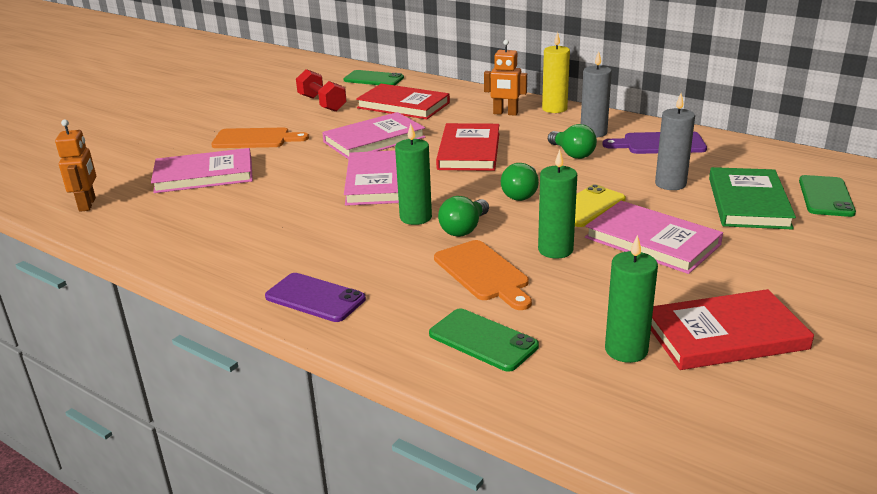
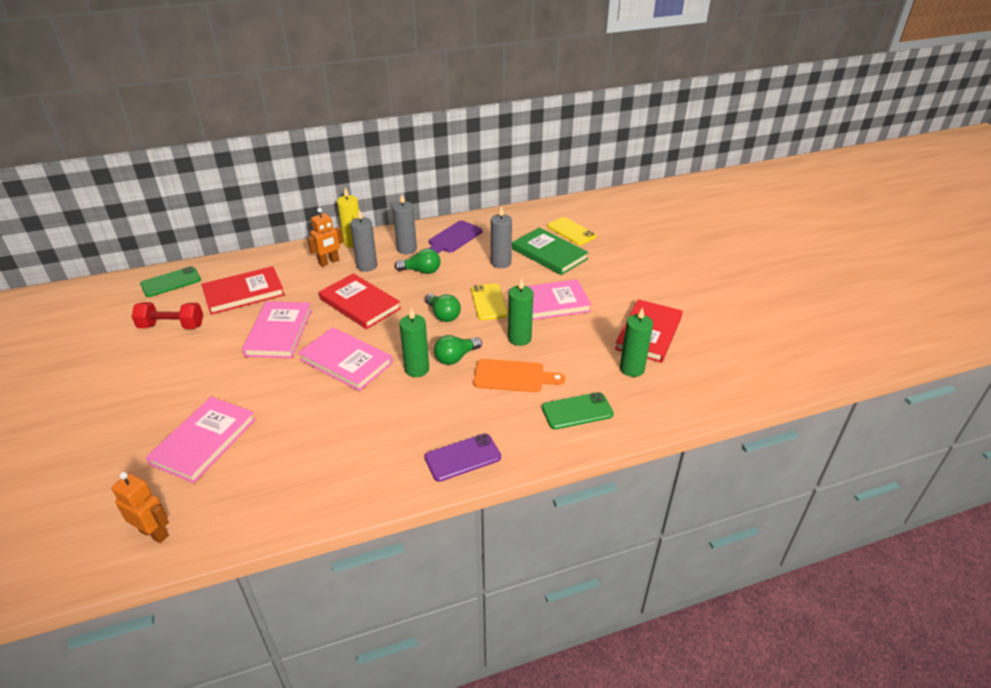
camera: 55 degrees left, 10 degrees up
(255, 139) = (180, 387): orange cutting board -> none
(464, 229) = (455, 357): green light bulb -> green light bulb turned 75 degrees clockwise
(531, 129) = (367, 266): none -> grey candle
(826, 196) = (571, 231): green phone -> yellow phone

